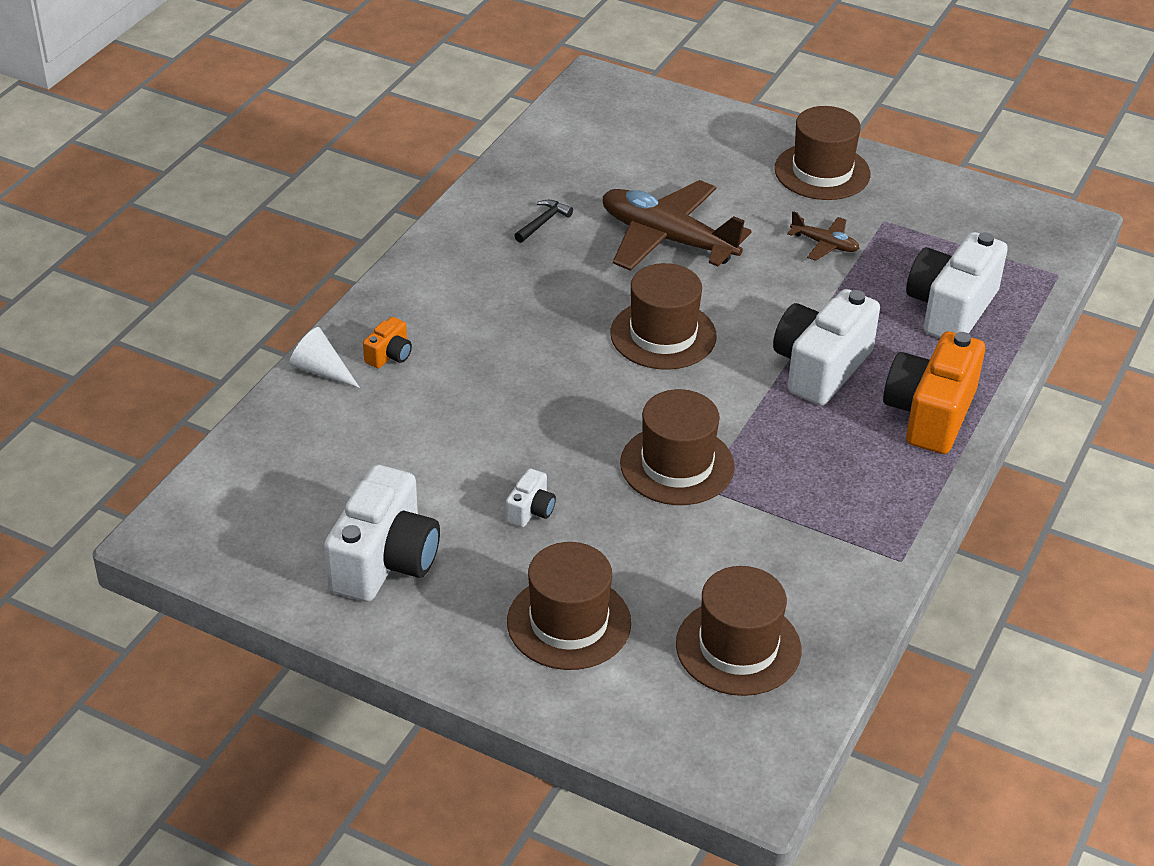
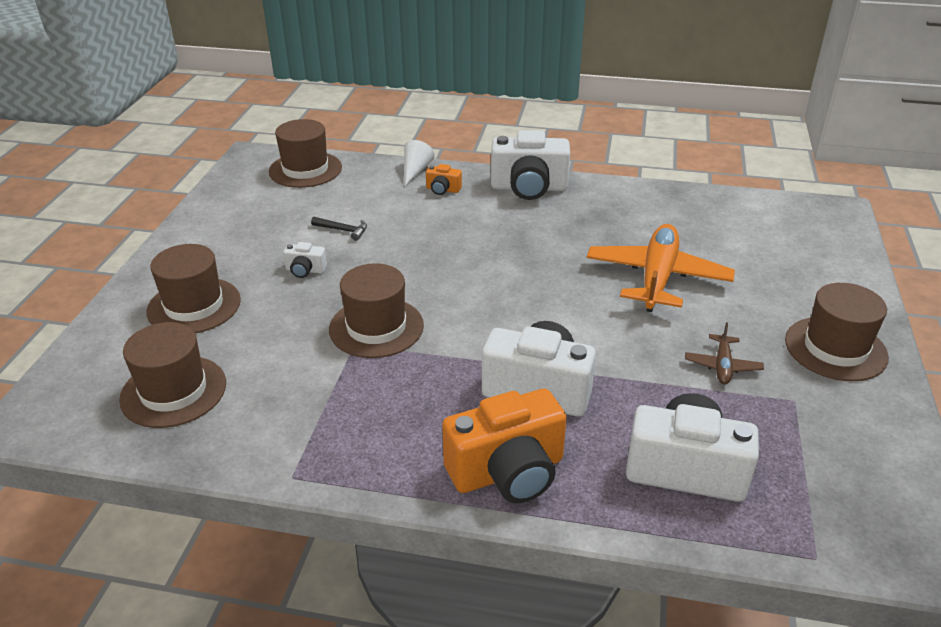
camera: 75 degrees right, 5 degrees down
(385, 561) = (243, 225): white camera -> white camera (529, 188)
(543, 222) = (631, 219): black hammer -> black hammer (343, 230)
(663, 335) = (531, 295): brown hat -> brown hat (305, 169)
(667, 239) = (657, 278): brown plane -> orange plane
(930, 414) = (508, 472): orange camera -> orange camera turned 150 degrees clockwise

